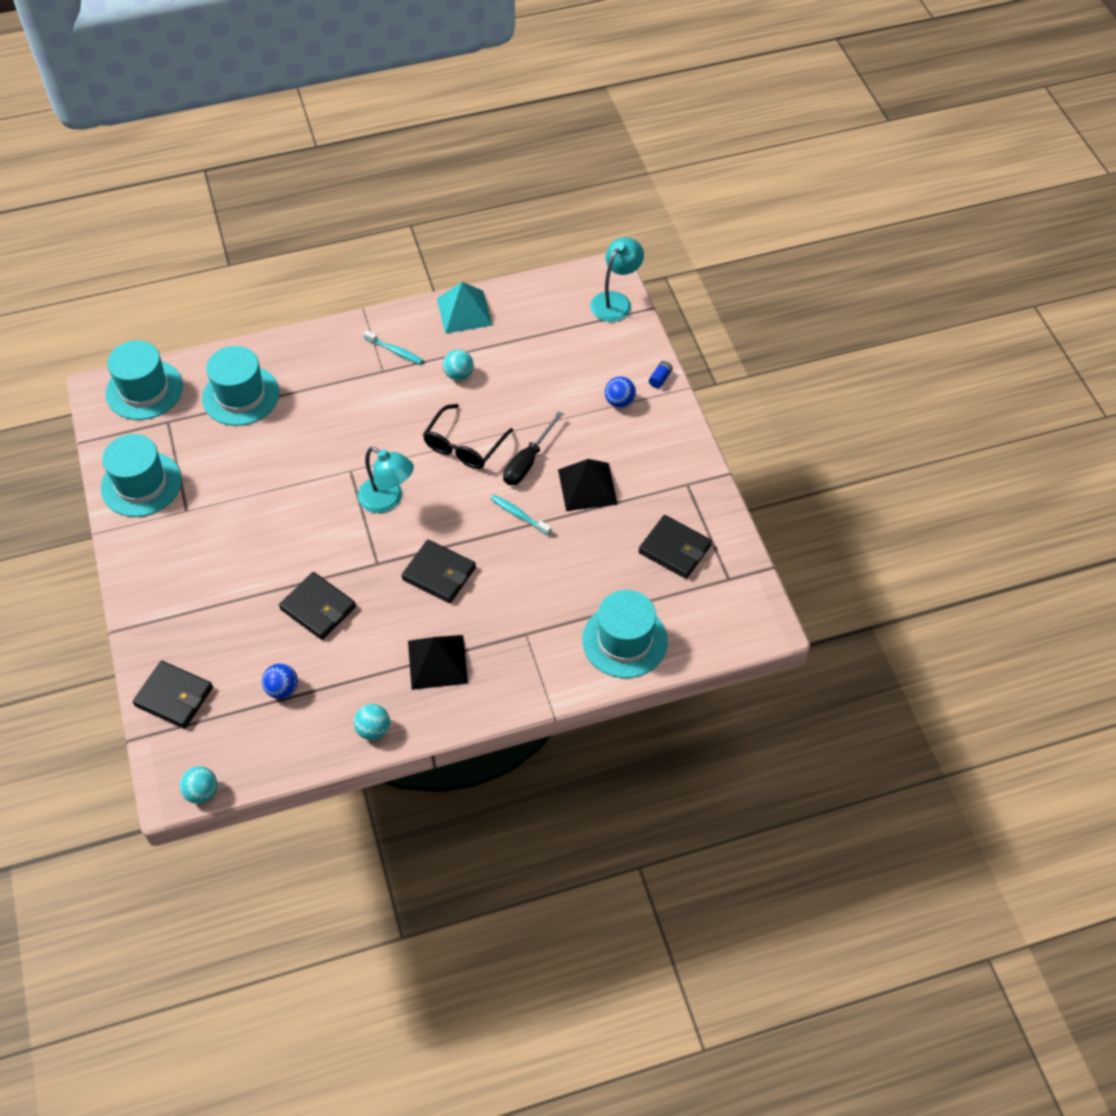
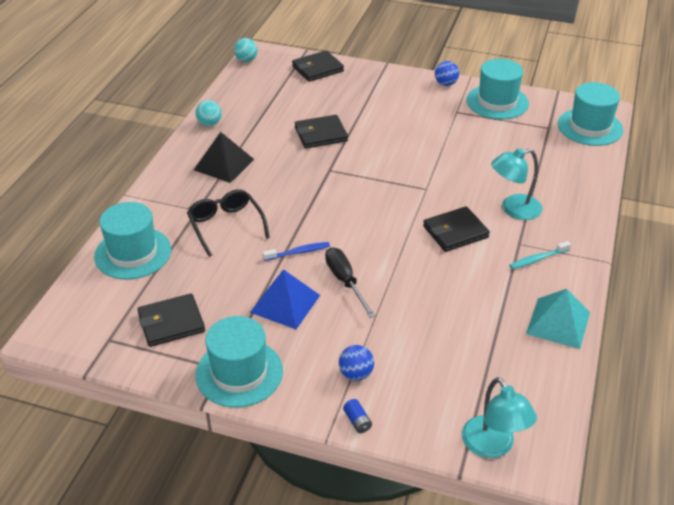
camera: 125 degrees right, 15 degrees down
(241, 395) = (549, 165): turquoise hat -> turquoise hat (239, 373)
(282, 689) = (278, 103): blue ball -> blue ball (445, 84)
(387, 500) = (380, 195): turquoise lamp -> turquoise lamp (513, 209)
(439, 573) = (290, 192): black wallet -> black wallet (455, 232)
(459, 374) = (478, 284): turquoise ball -> none
(464, 446) = (396, 253): black glasses -> black glasses (226, 226)
(519, 515) = (298, 252): turquoise toothbrush -> blue toothbrush
(587, 486) = (285, 303): black pyramid -> blue pyramid

